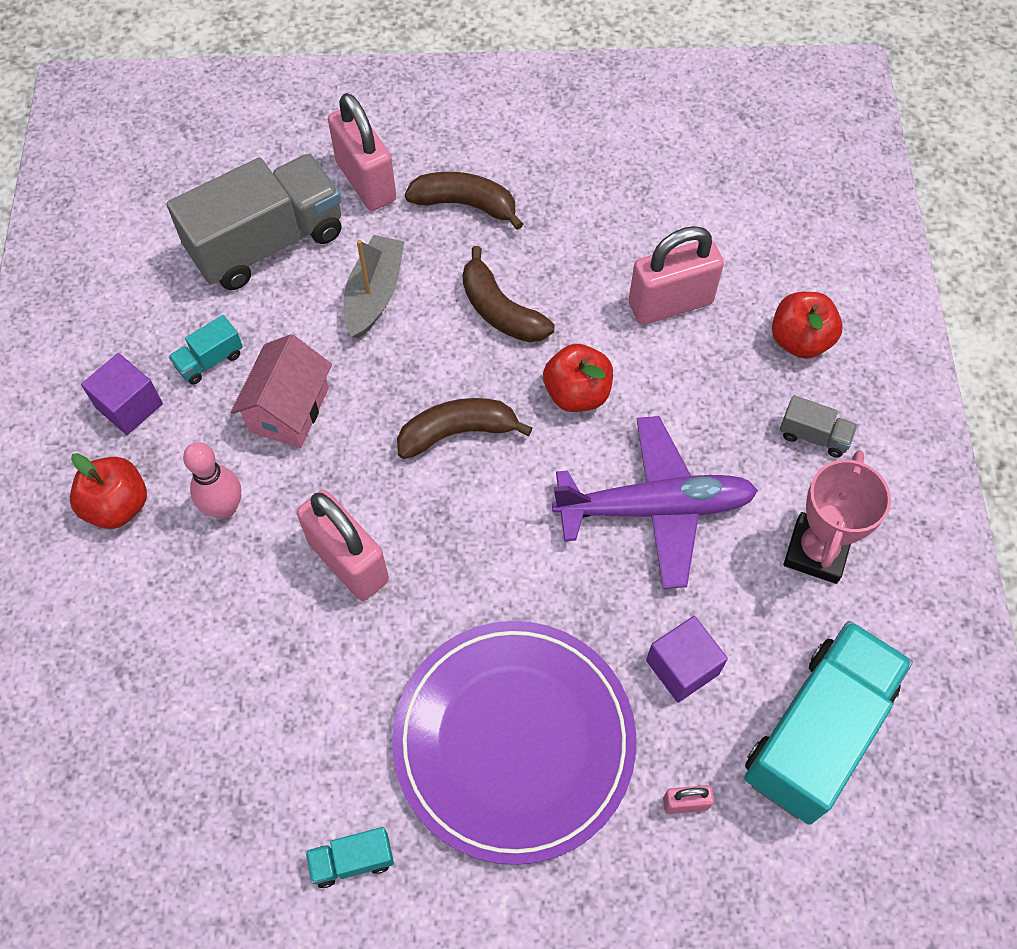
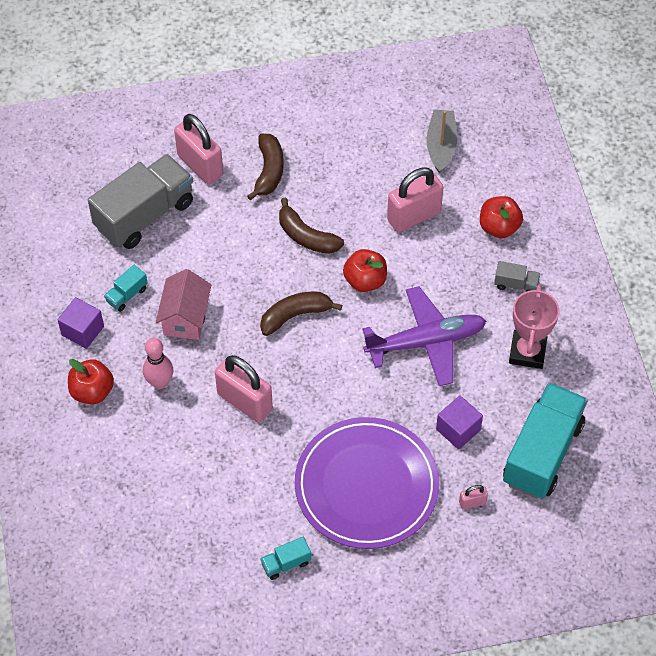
camera: 10 degrees left, 5 degrees down
(374, 294) = (223, 238): grey boat -> grey boat (441, 146)
(465, 204) = (269, 171): brown banana -> brown banana turned 90 degrees clockwise

